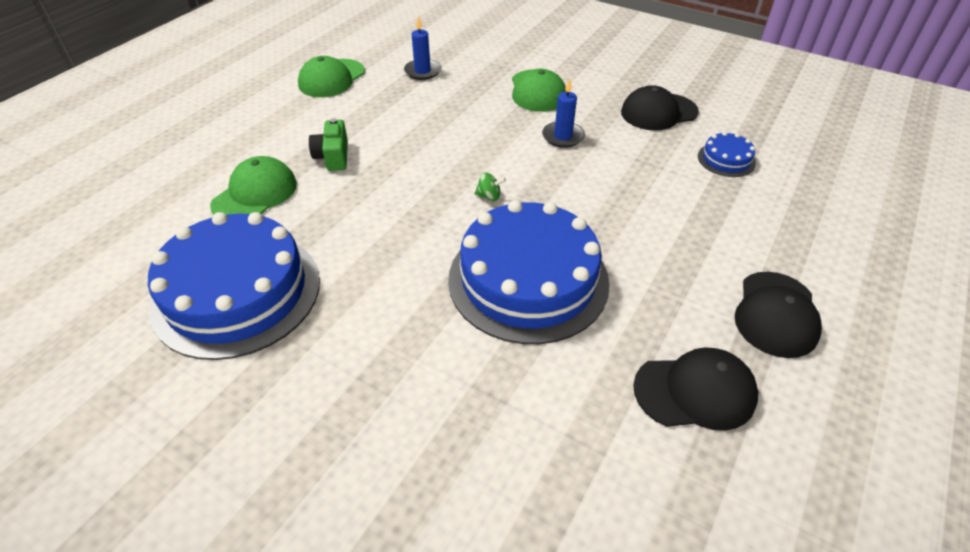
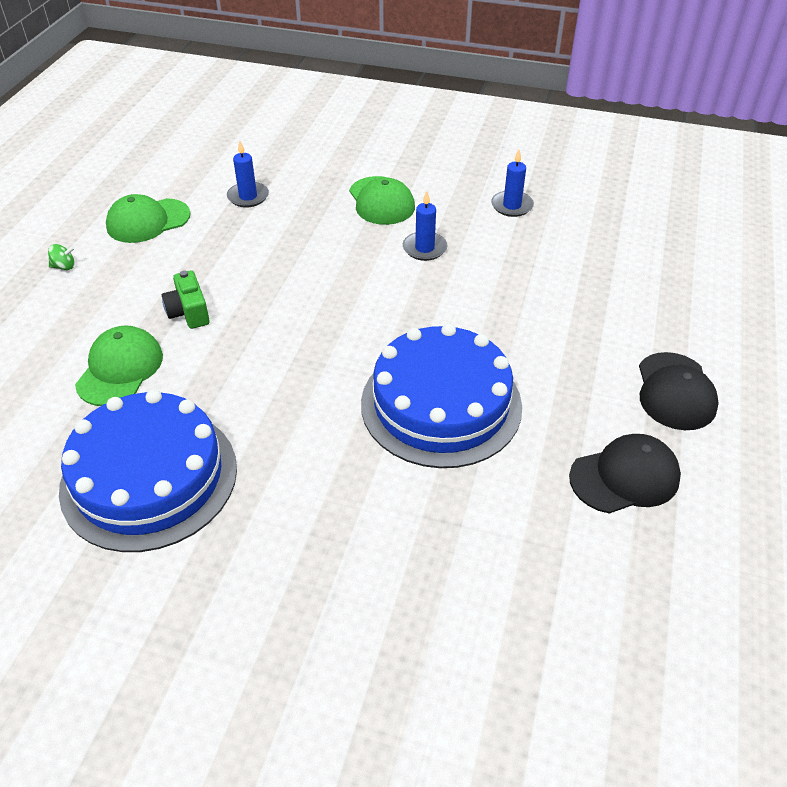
camera: 15 degrees left, 0 degrees up
(331, 78) = (148, 221): green cap -> green cap turned 45 degrees clockwise
(489, 196) = (372, 326): green spinning top -> green spinning top (64, 267)
(658, 112) = (512, 206): black cap -> blue candle
(726, 159) = (591, 246): blue cake -> none

